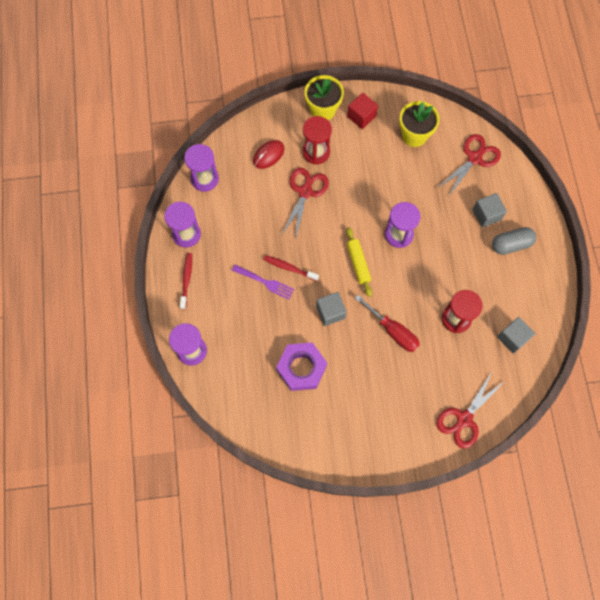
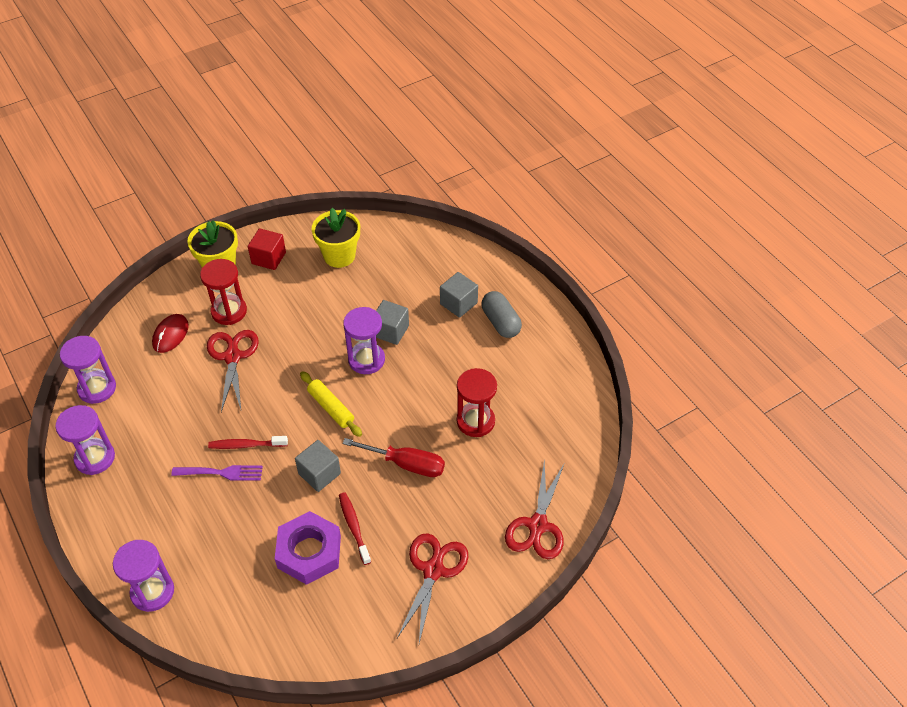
camera: 25 degrees left, 20 degrees down
(186, 279) = (114, 510): red toothbrush -> red toothbrush (354, 527)
(474, 158) = (418, 254): red scissors -> red scissors (433, 570)
(511, 244) = (500, 322): grey capsule -> grey capsule turned 75 degrees counterclockwise
(512, 338) = (550, 416): grey cube -> grey cube (390, 331)

